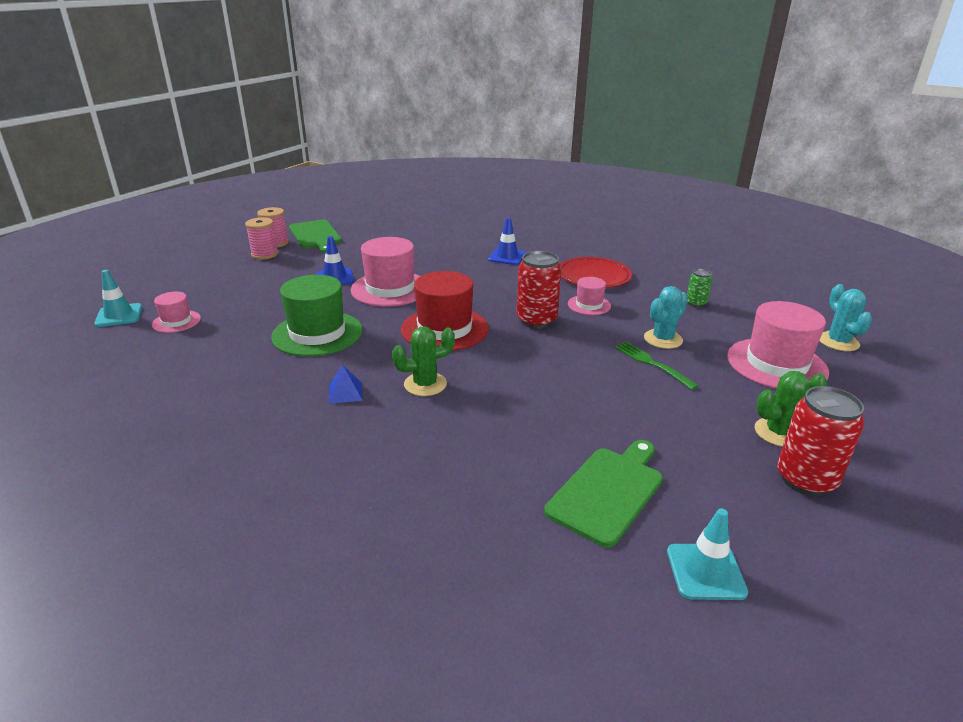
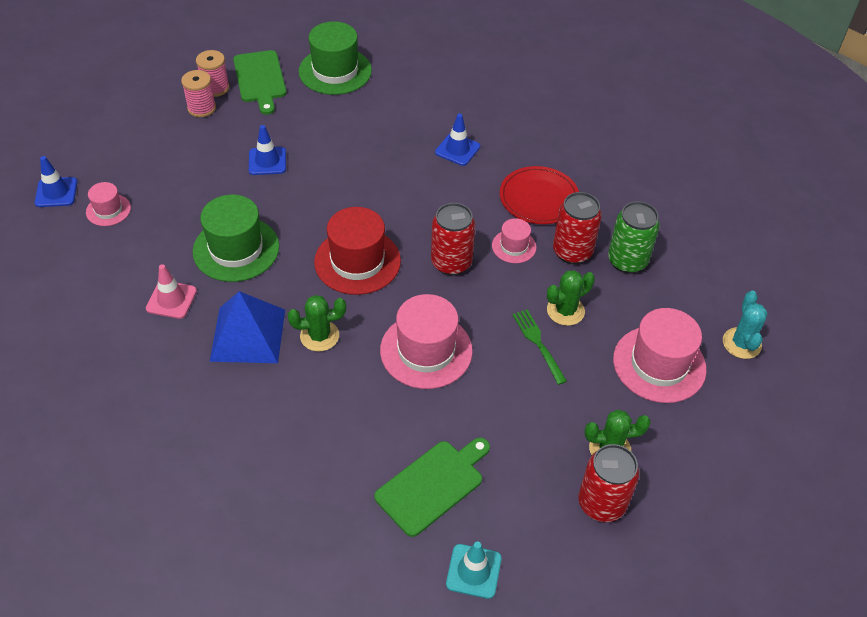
camera: 10 degrees right, 20 degrees up
(119, 315) = (56, 192): turquoise traffic cone -> blue traffic cone
(253, 376) = (171, 300): none -> pink traffic cone
(345, 393) = (248, 335): blue pyramid -> blue pyramid, size x2.32
(381, 227) = (335, 71): none -> green hat
(390, 289) = (319, 188): pink hat -> pink hat (426, 350)
(643, 303) = (572, 252): none -> red can
(663, 339) = (565, 311): turquoise cactus -> green cactus
(696, 303) = (627, 261): green can -> green can, size x1.89

